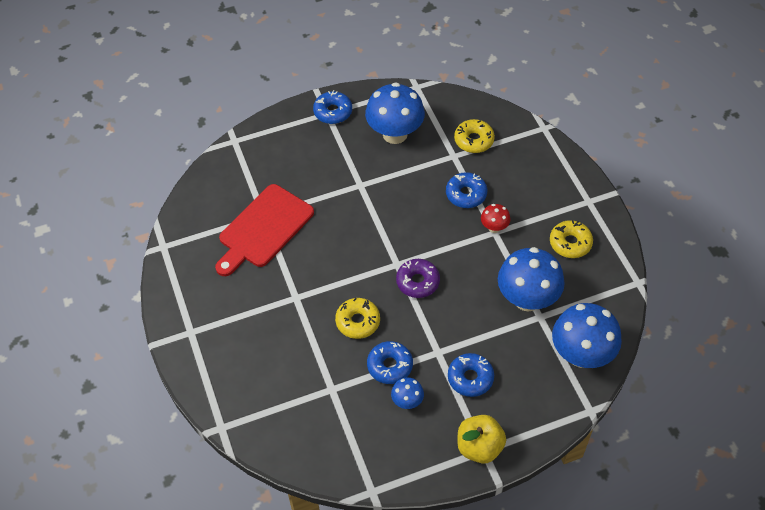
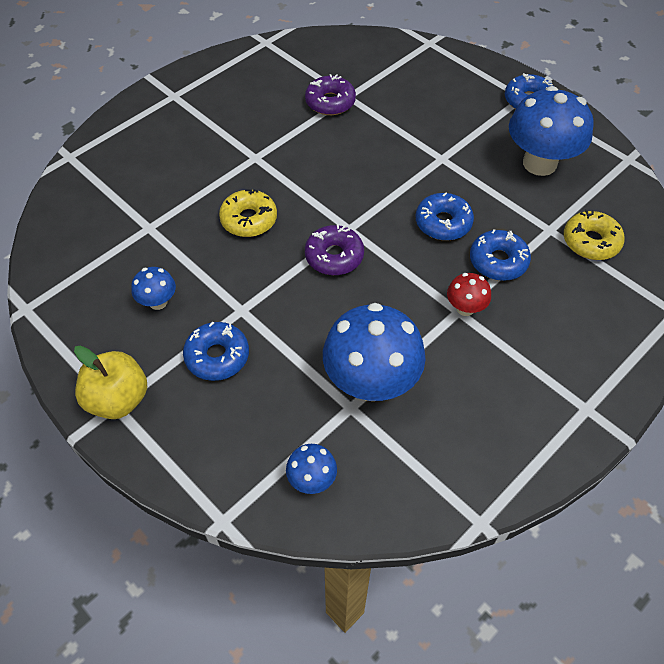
camera: 65 degrees right, 0 degrees up
(263, 229) = (330, 102): red cutting board -> purple donut
(390, 366) = (201, 269): blue donut -> blue donut (443, 223)
(570, 243) = (496, 407): yellow donut -> none
(581, 354) = (312, 480): blue mushroom -> blue mushroom, size x0.47

